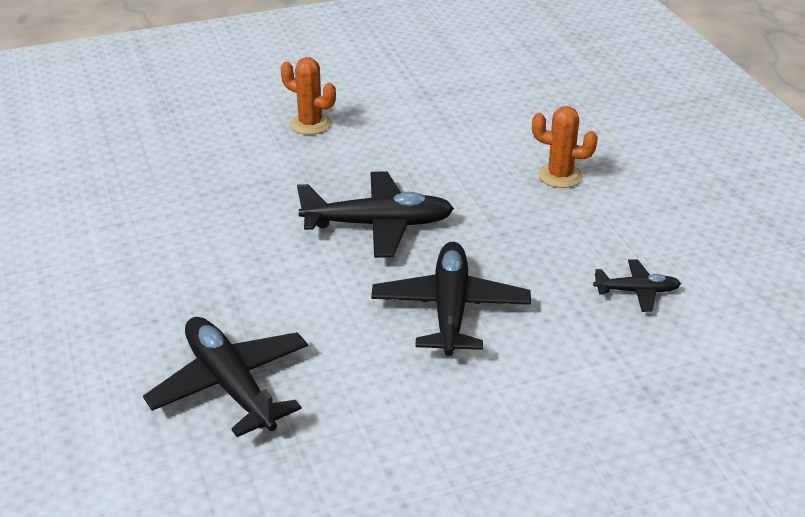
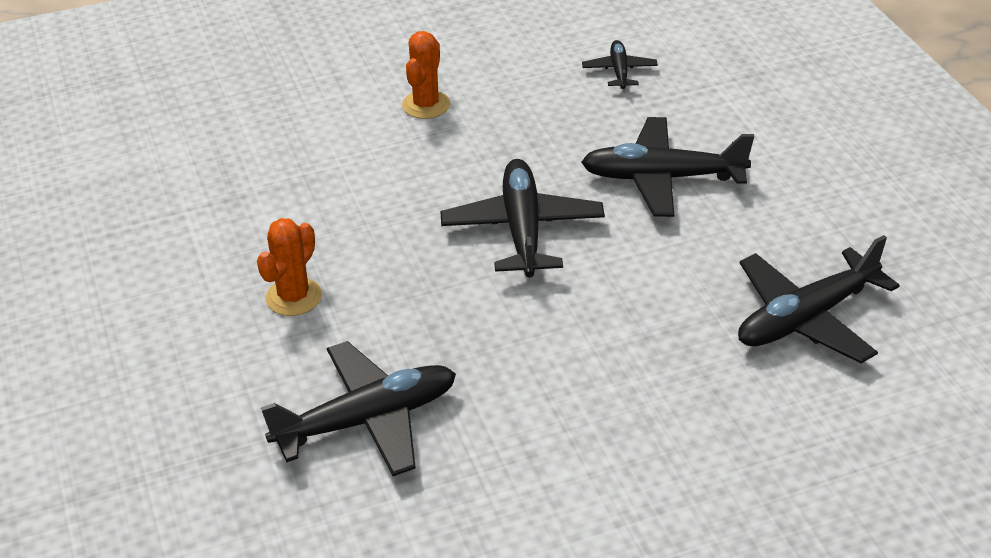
camera: 90 degrees left, 5 degrees up
(177, 157) = (367, 419): none -> black plane

